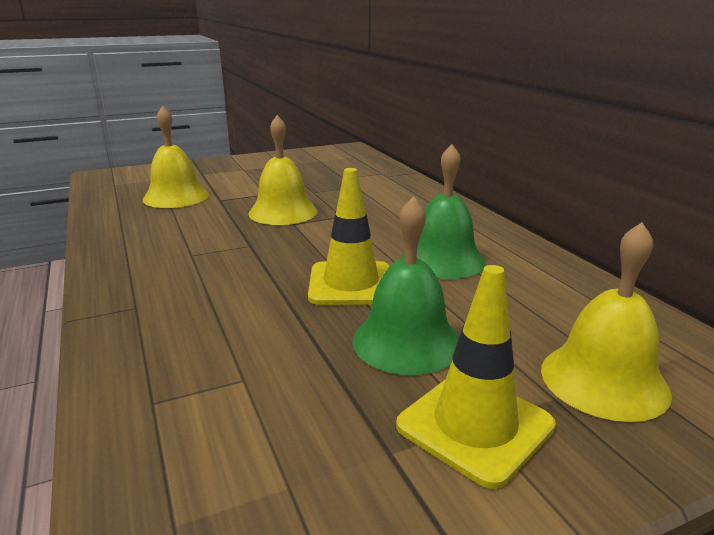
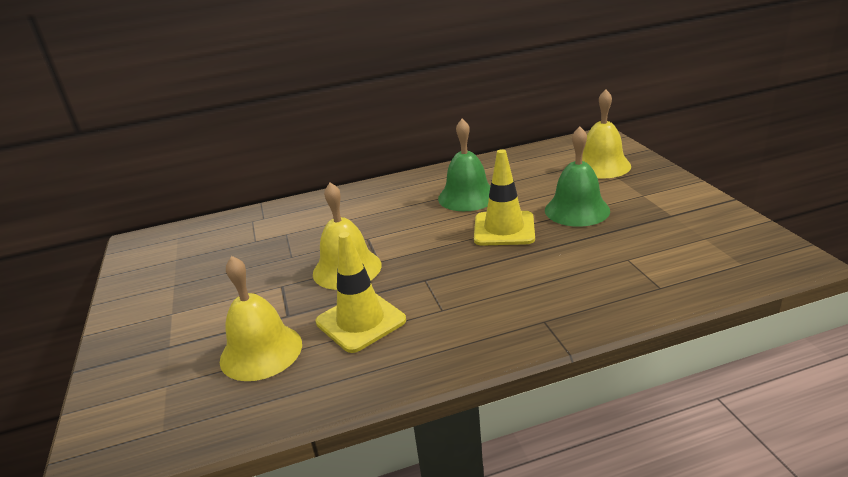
camera: 80 degrees left, 5 degrees up
(475, 426) = (645, 195): yellow traffic cone -> yellow traffic cone (360, 321)

